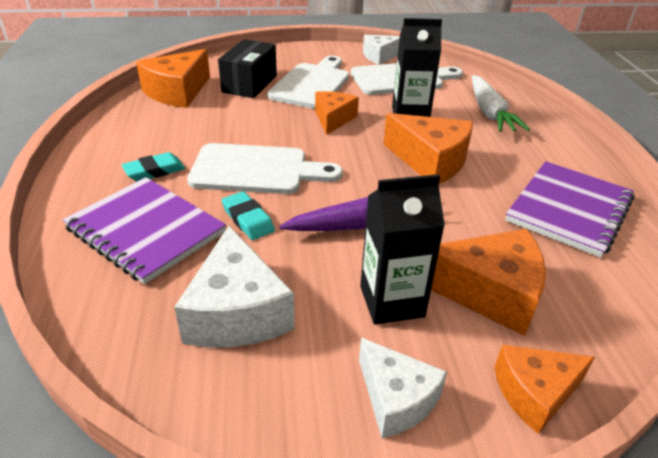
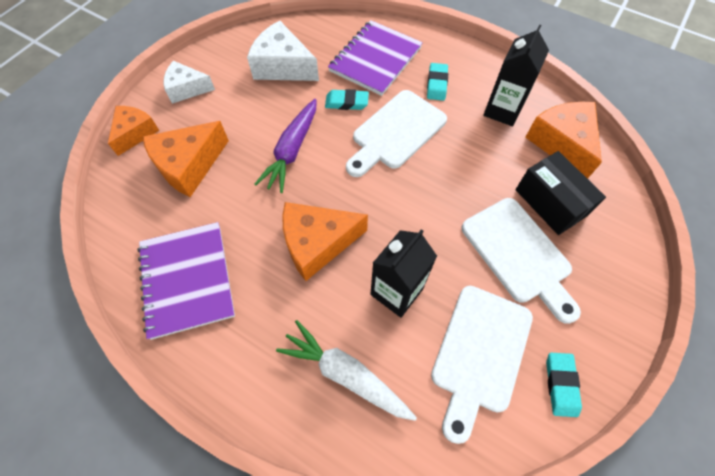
camera: 130 degrees right, 25 degrees up
(146, 231) = (375, 59): purple notebook -> purple notebook turned 45 degrees counterclockwise
(333, 119) = (434, 224): orange cheese -> none
(380, 56) = (561, 384): white cheese -> turquoise eraser
(391, 301) = (229, 122): black carton -> black carton (502, 110)

